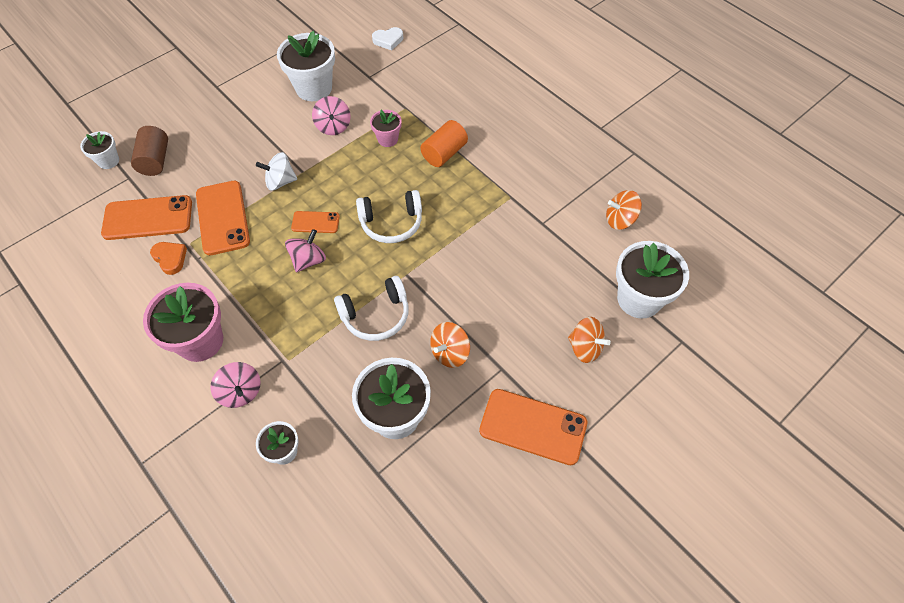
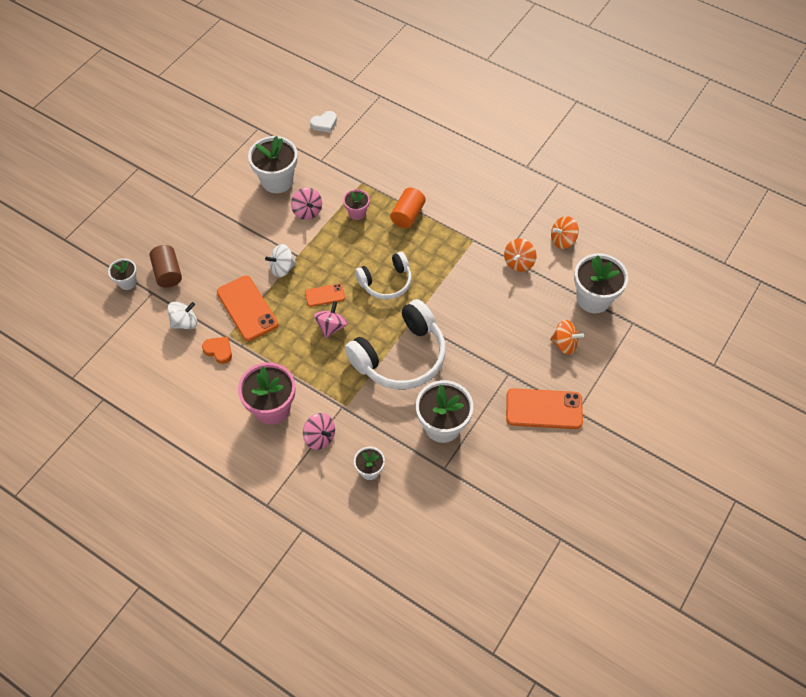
camera: 15 degrees left, 0 degrees up
(148, 218) = (185, 322): orange phone -> white spinning top
(376, 315) = (401, 357): white headphones -> white headphones, size x1.67
(450, 352) = (466, 371): orange spinning top -> orange spinning top (518, 262)

